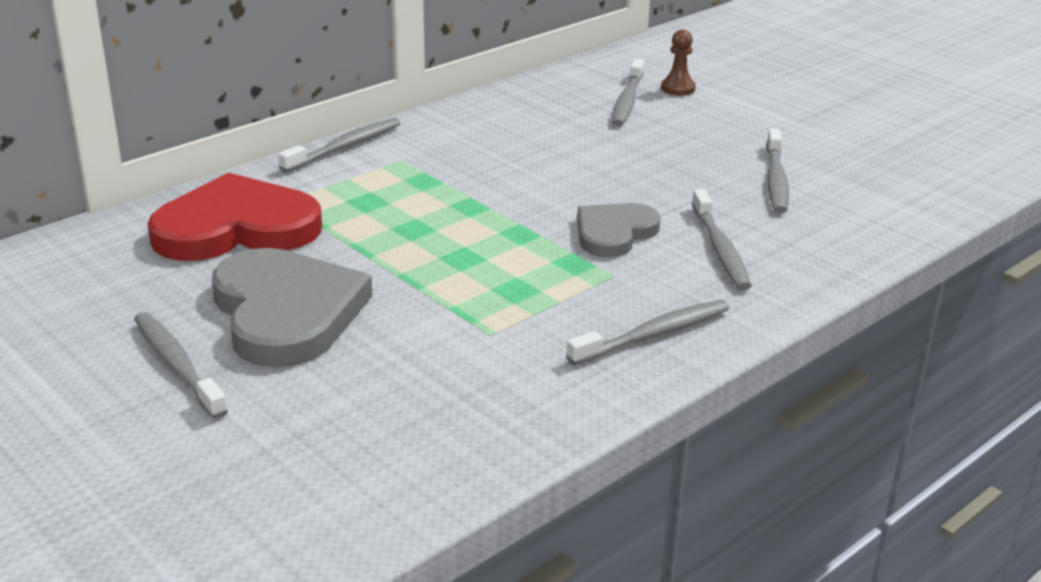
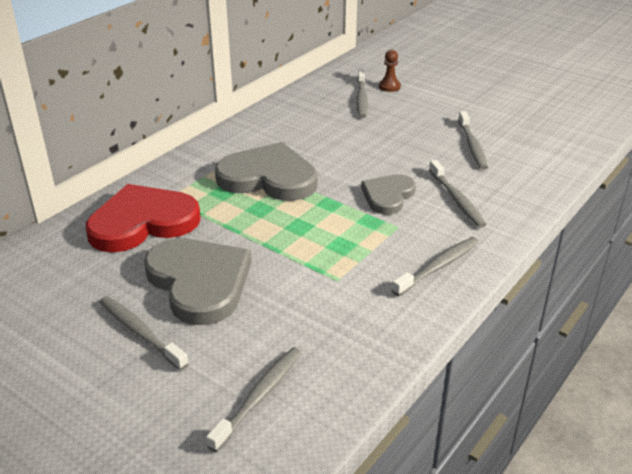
camera: 10 degrees left, 5 degrees up
(344, 147) = (193, 152): grey toothbrush -> grey toothbrush (259, 397)
(443, 190) = (268, 178): none -> grey heart

